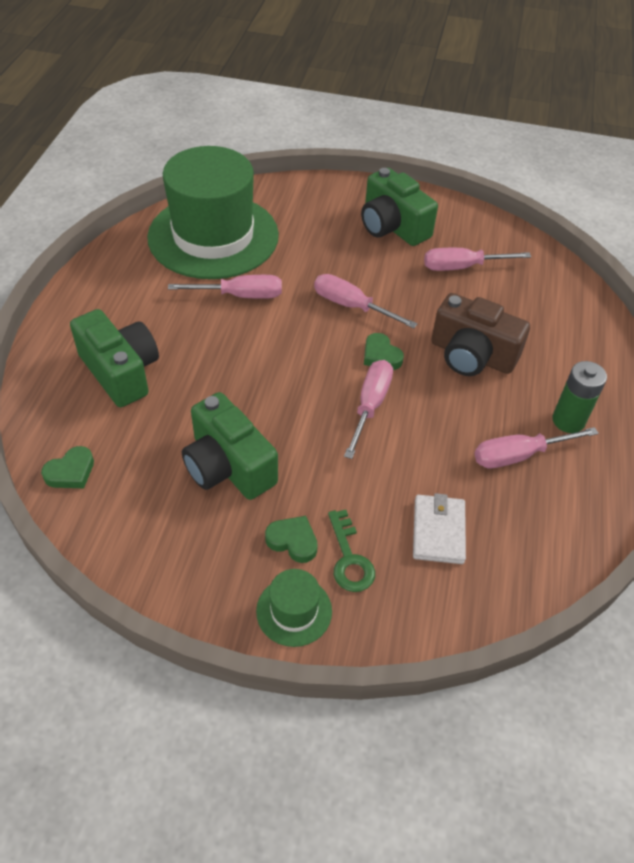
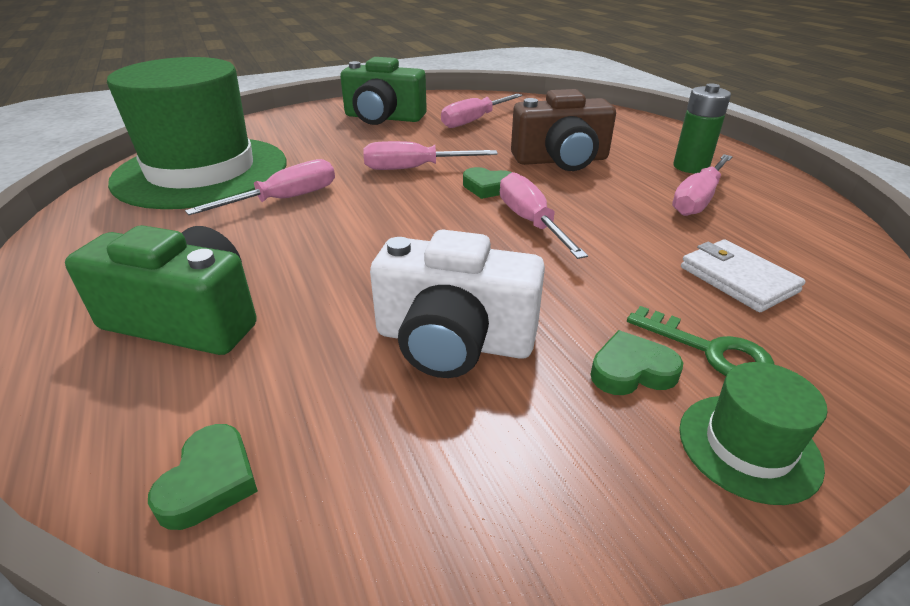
camera: 35 degrees left, 15 degrees down
(228, 466) = (454, 341): green camera -> white camera

